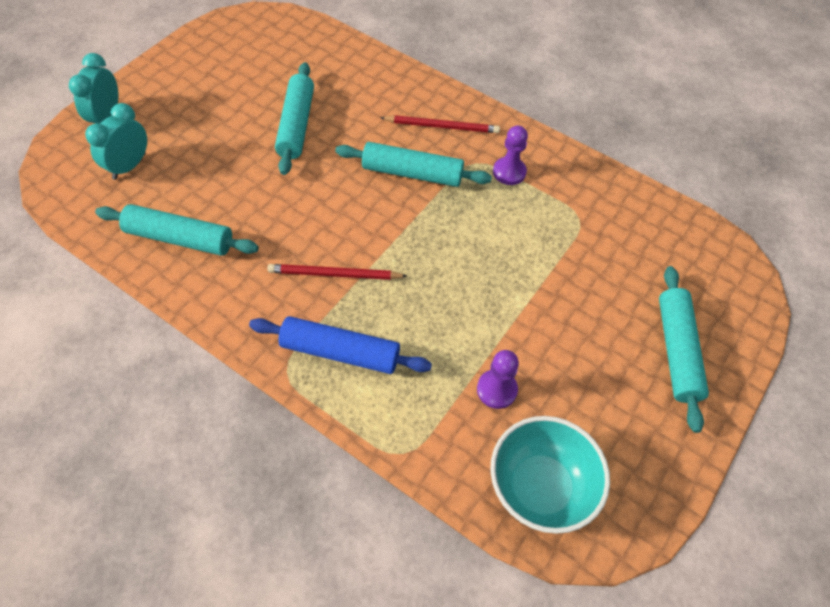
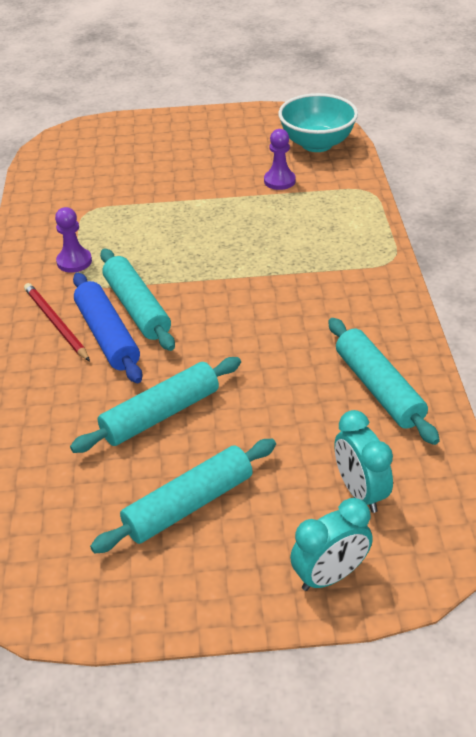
camera: 125 degrees left, 15 degrees down
(129, 166) = (360, 492): turquoise clock -> turquoise clock turned 75 degrees clockwise
(334, 274) = (291, 286): red pencil -> none
(340, 352) = (345, 247): blue rolling pin -> blue rolling pin (108, 336)
(677, 351) = (161, 138): turquoise rolling pin -> turquoise rolling pin (188, 504)

